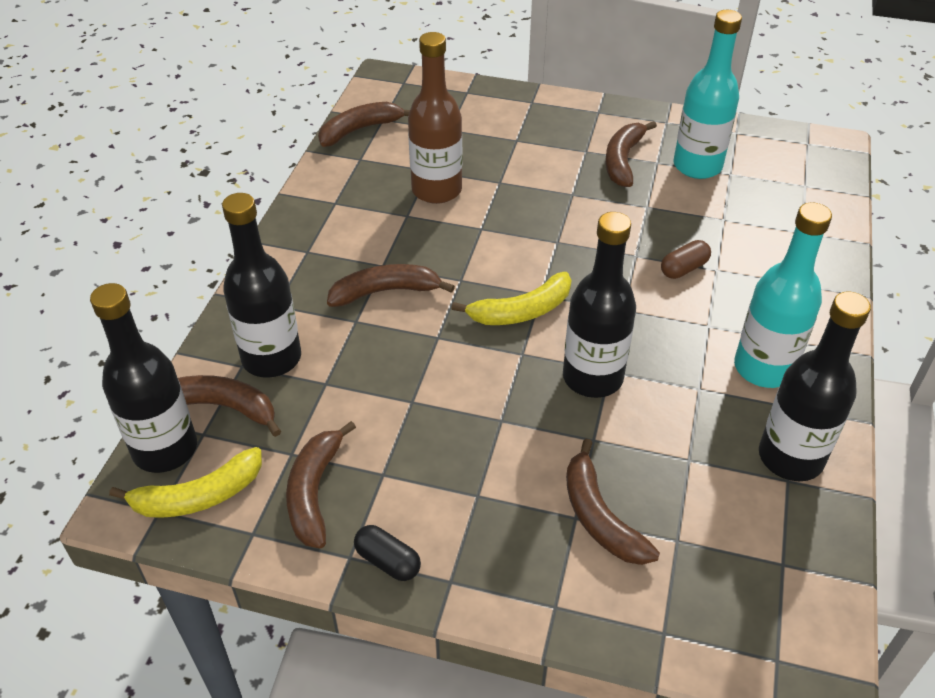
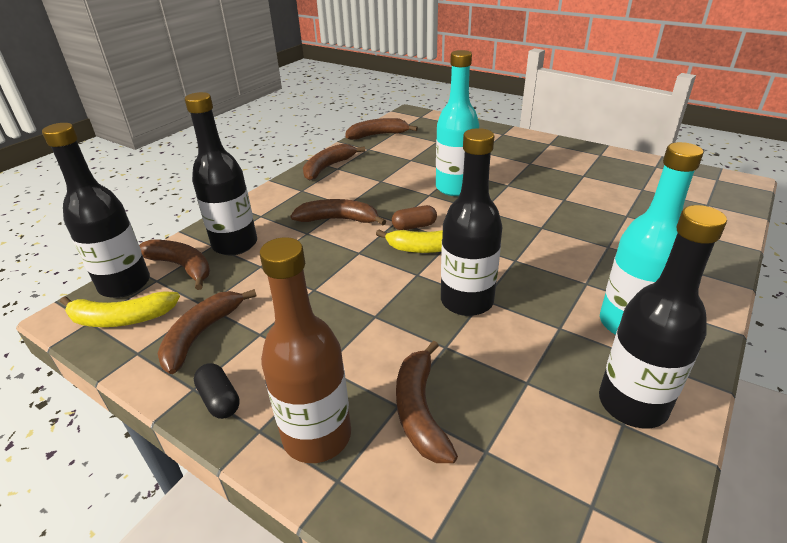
camera: 20 degrees right, 10 degrees down
(436, 190) = (409, 170): brown bottle -> brown bottle (317, 436)
(623, 160) = (556, 171): brown banana -> brown banana (328, 167)
(683, 268) = (579, 241): brown capsule -> brown capsule (414, 226)
(697, 166) = (616, 181): turquoise bottle -> turquoise bottle (455, 188)

